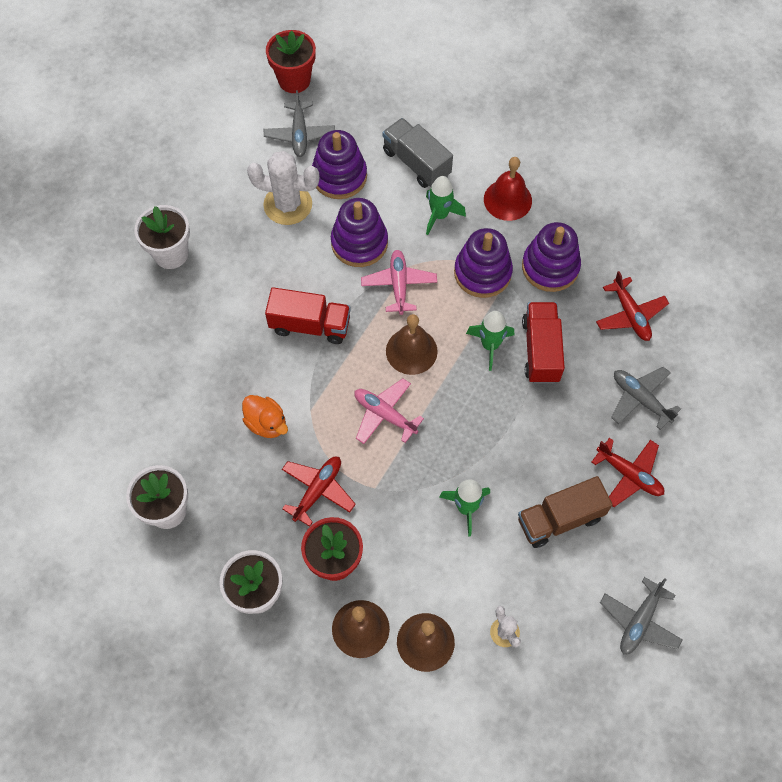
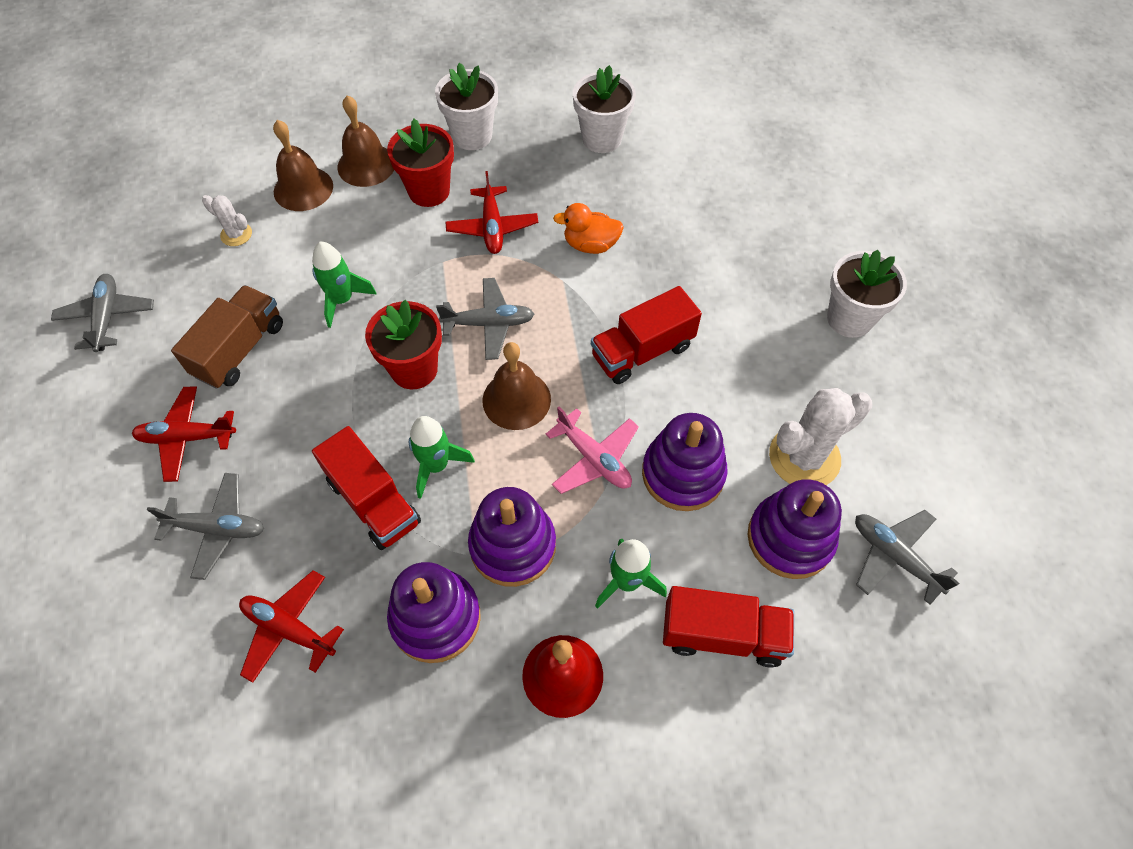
camera: 140 degrees right, 5 degrees down
(294, 80) = (992, 631): red flower pot -> red flower pot (414, 369)
(384, 414) = (489, 324): pink plane -> grey plane
(416, 163) = (722, 634): grey truck -> red truck

